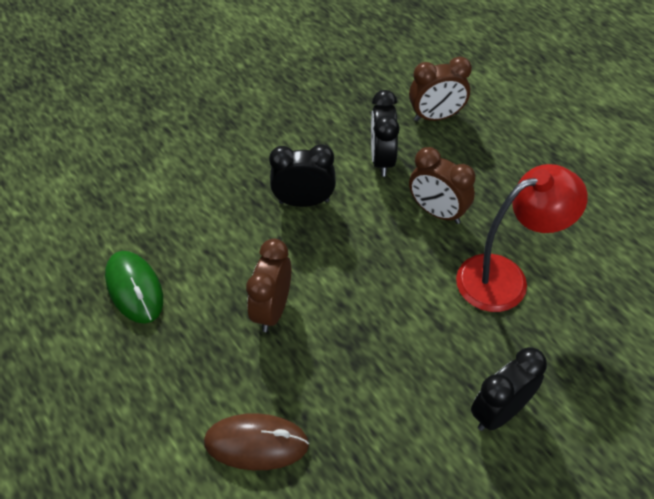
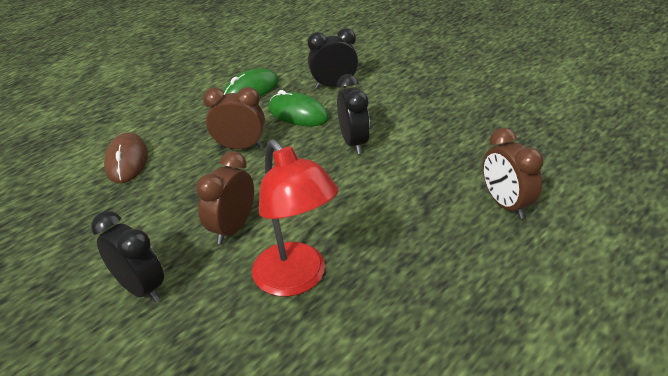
camera: 80 degrees right, 15 degrees down
(221, 244) = (298, 114): none -> green mouse
(382, 160) = (424, 177): black clock -> black clock (334, 85)
(437, 212) = (370, 221): brown clock -> brown clock (233, 228)

